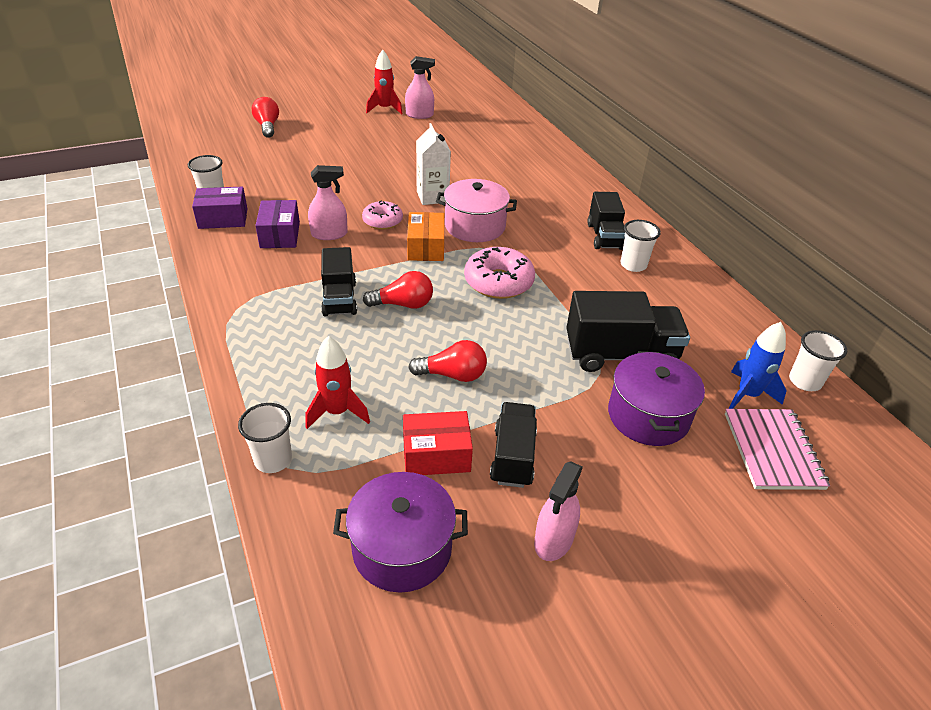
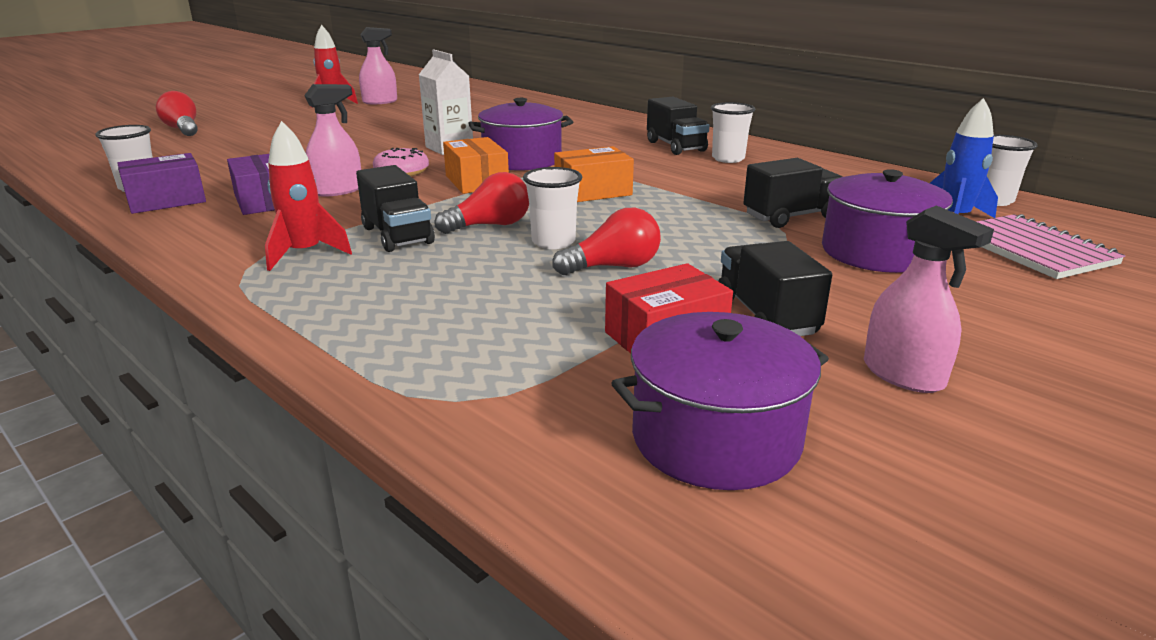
camera: 20 degrees left, 15 degrees down
(273, 460) = (425, 397): white cup -> white cup (553, 242)
(337, 412) = (485, 329): red rocket -> red rocket (305, 254)
(475, 226) = (522, 160): pink pot -> purple pot
(498, 282) = (593, 191): pink donut -> orange box
(554, 540) = (903, 375): pink spray bottle -> pink spray bottle turned 45 degrees counterclockwise
(620, 355) = (791, 217): black truck -> black truck, size x0.66

